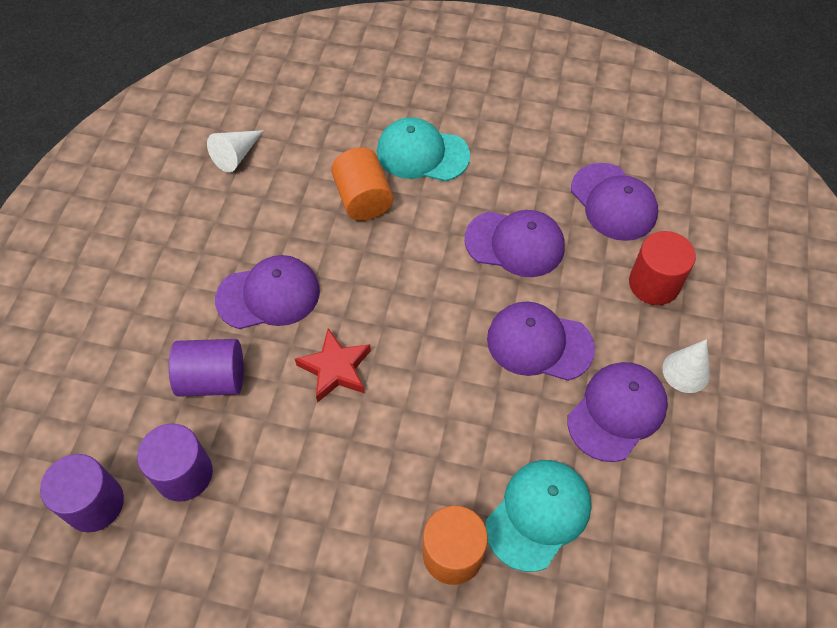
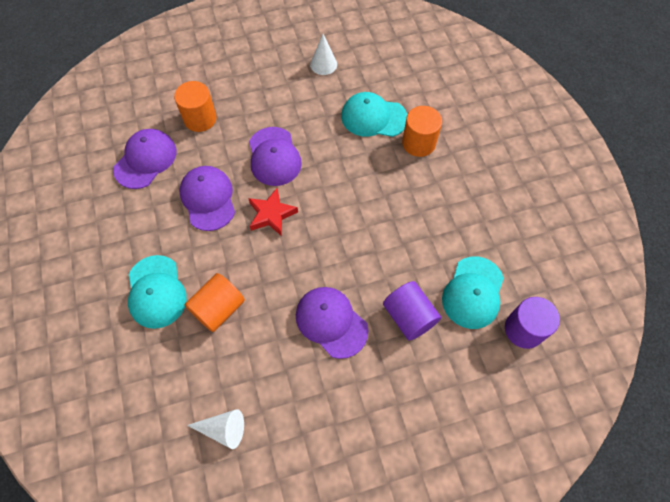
camera: 120 degrees left, 5 degrees up
(184, 474) = (473, 292): purple cylinder -> turquoise cap
(335, 369) = (357, 251): red star -> red star (271, 214)
(617, 412) = (295, 106): purple cap -> none
(654, 284) = (200, 119): red cylinder -> orange cylinder
(686, 371) = (251, 86): white cone -> white cone (323, 64)

